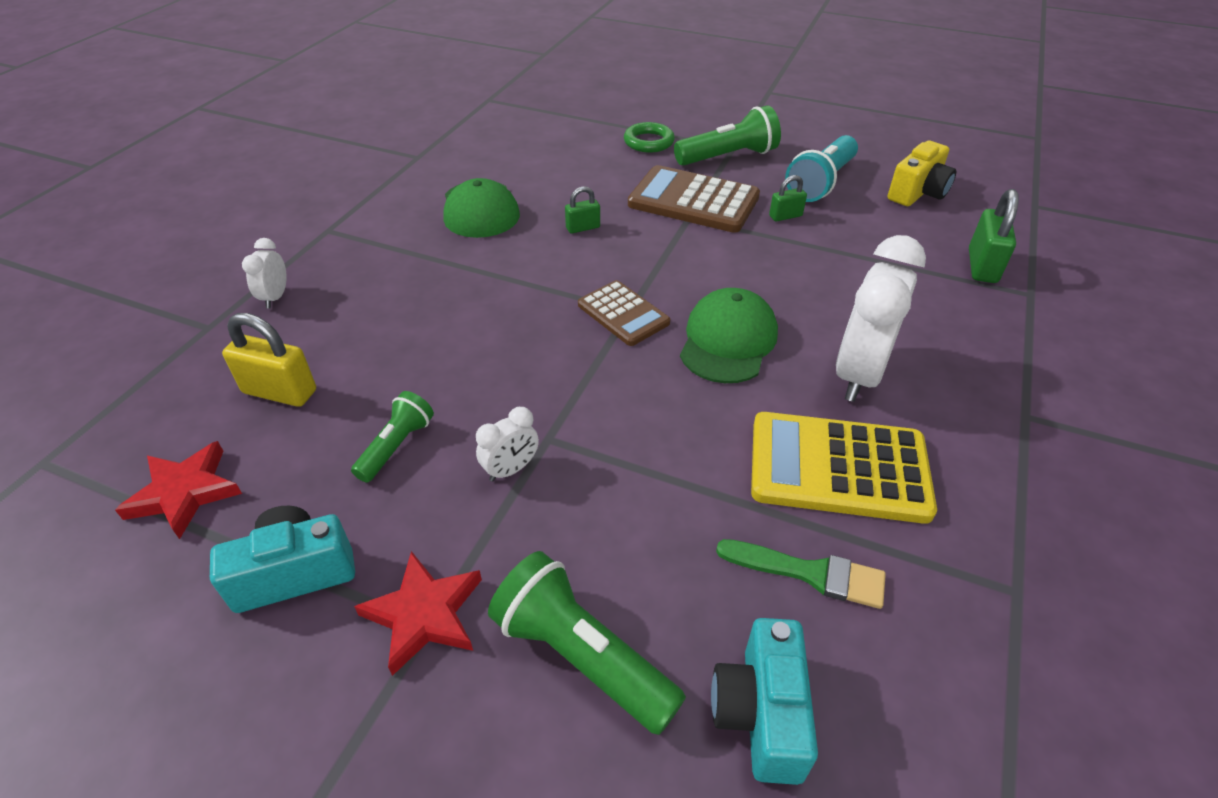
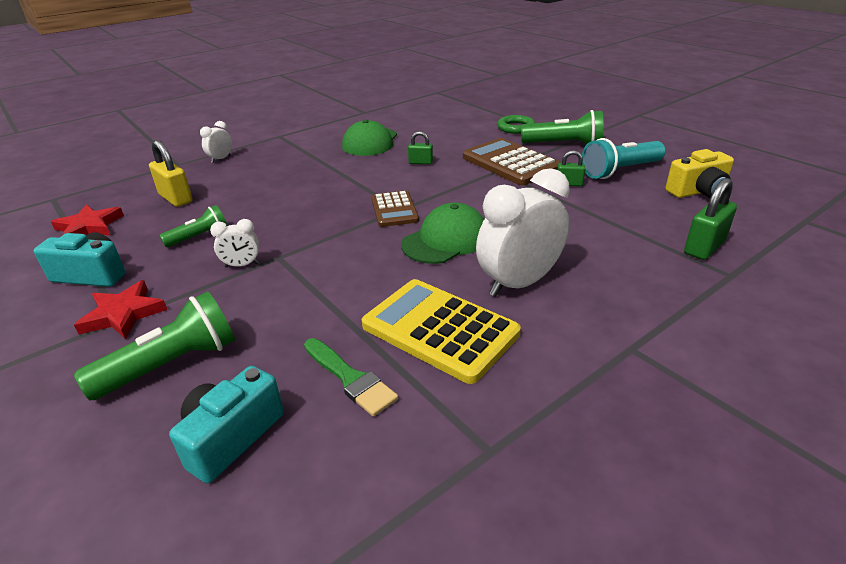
camera: 30 degrees right, 10 degrees down
(581, 656) = (172, 364): green flashlight -> green flashlight turned 75 degrees clockwise

